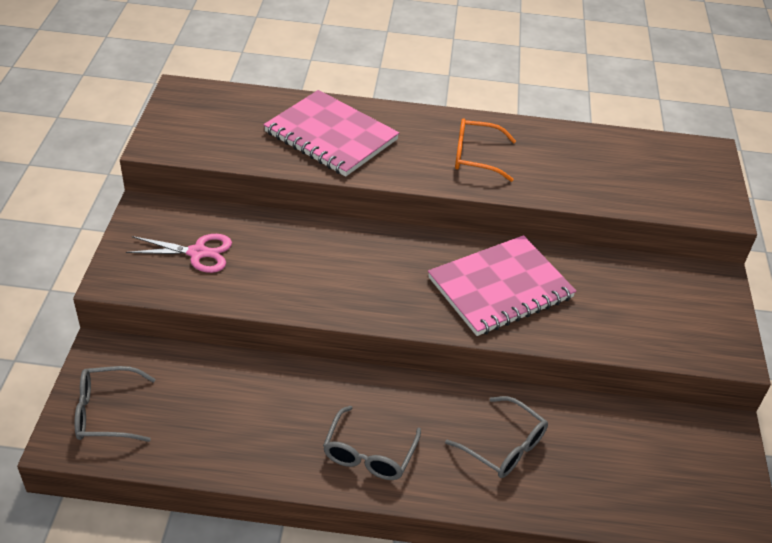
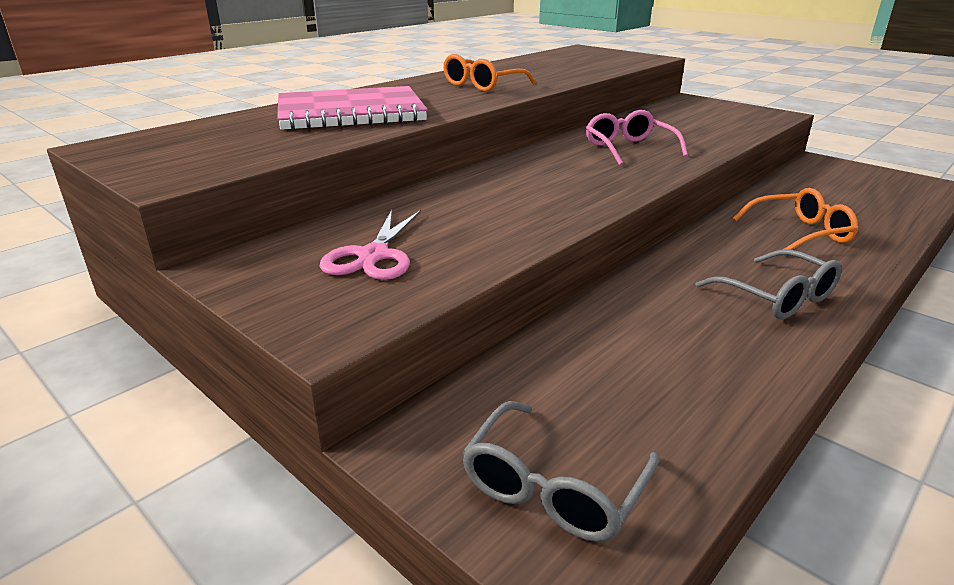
camera: 50 degrees left, 15 degrees down
(198, 253) = (374, 256): pink scissors -> pink scissors turned 150 degrees clockwise
(500, 288) = (629, 148): pink notebook -> pink glasses
(504, 446) = (800, 233): grey glasses -> orange glasses

